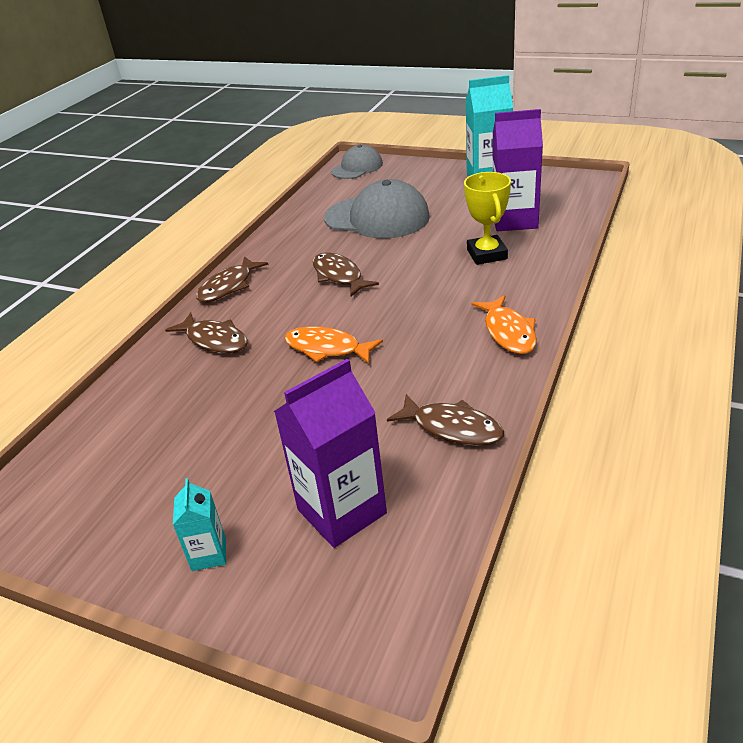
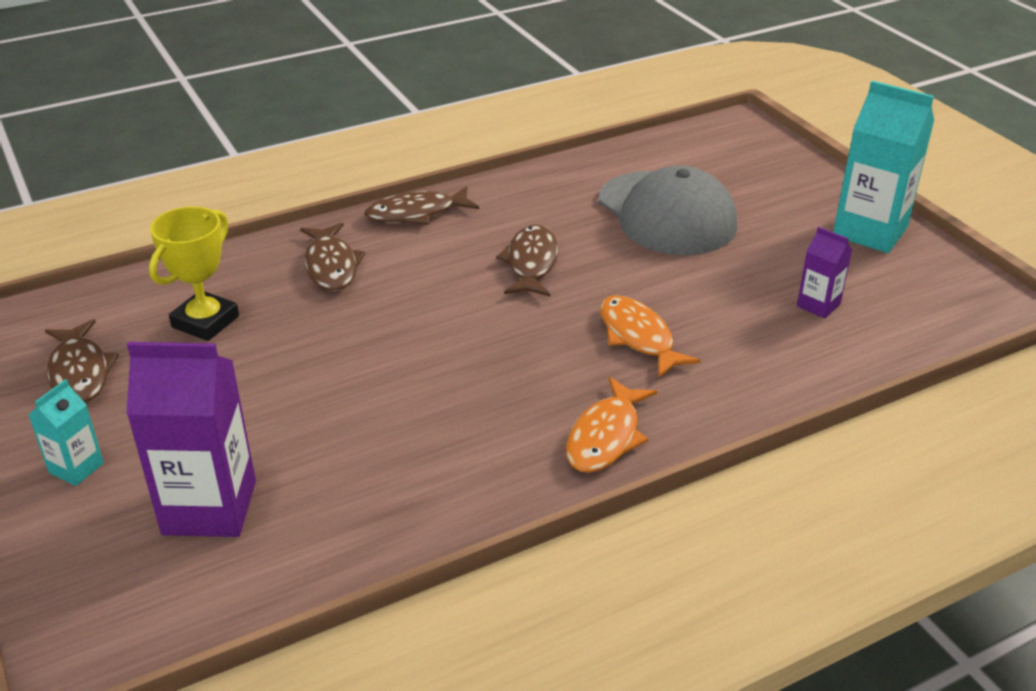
camera: 35 degrees right, 0 degrees up
(327, 348) = (411, 338): orange fish -> orange fish (638, 337)
(357, 167) = (735, 135): grey cap -> none
(452, 428) = (404, 499): brown fish -> brown fish (80, 372)
(487, 254) = (720, 330): yellow trophy -> yellow trophy (205, 322)
(514, 220) = (818, 305): purple carton -> purple carton, size x0.51

